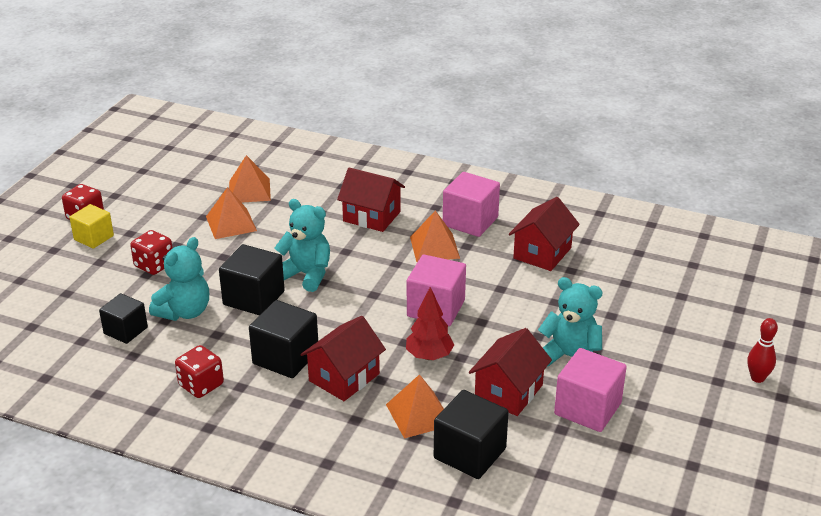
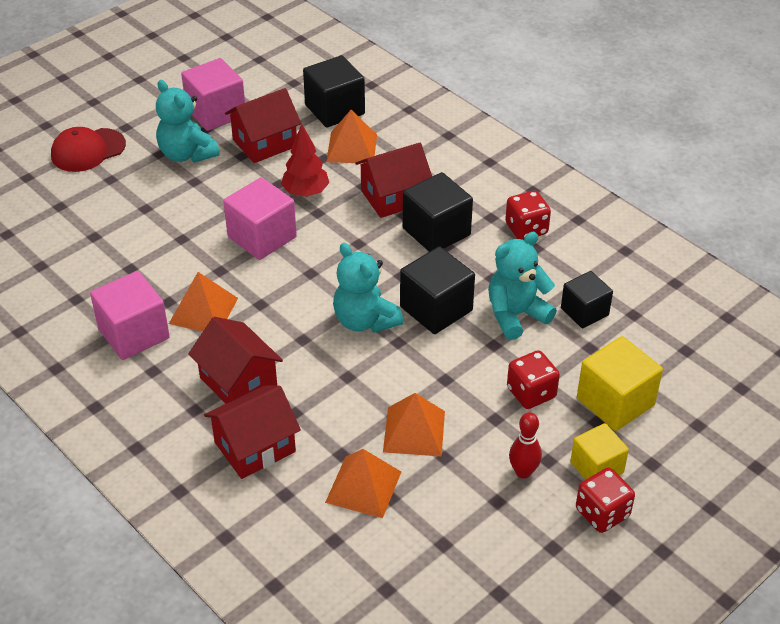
camera: 155 degrees left, 10 degrees up
(87, 277) = (615, 402): none -> yellow cube
(542, 253) = (100, 265): red house -> red house (255, 447)
(661, 333) = (88, 150): none -> red cap
(757, 378) = (61, 94): red bowling pin -> red bowling pin (523, 472)

